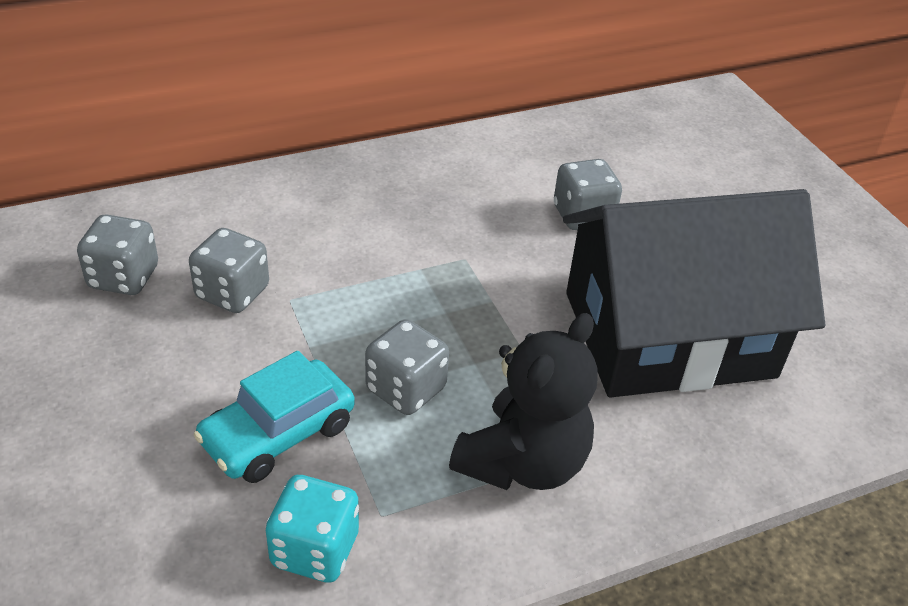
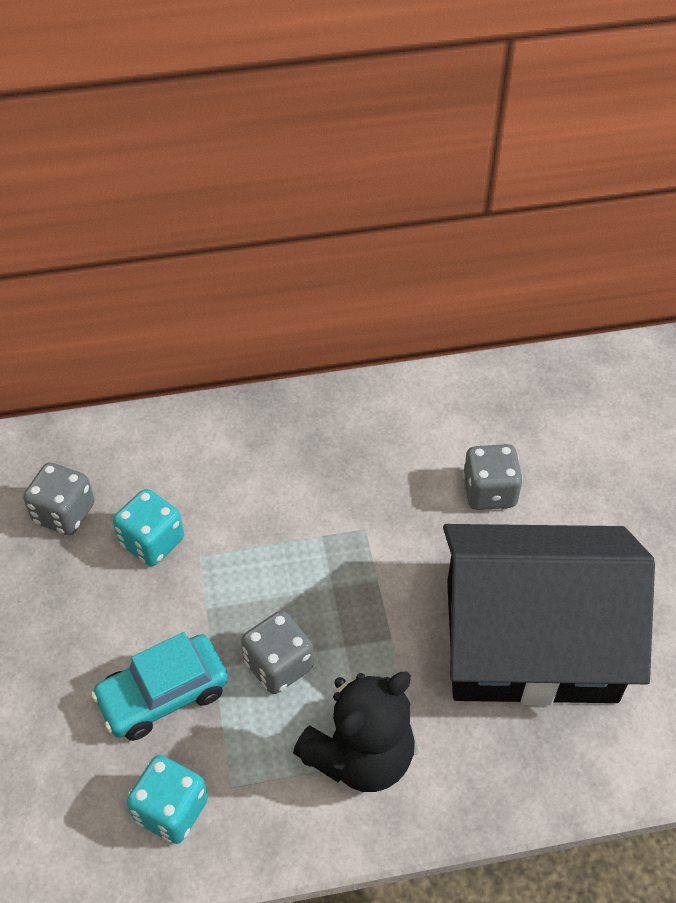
camera: 15 degrees right, 10 degrees up
(232, 293) = (152, 542): grey dice -> turquoise dice

